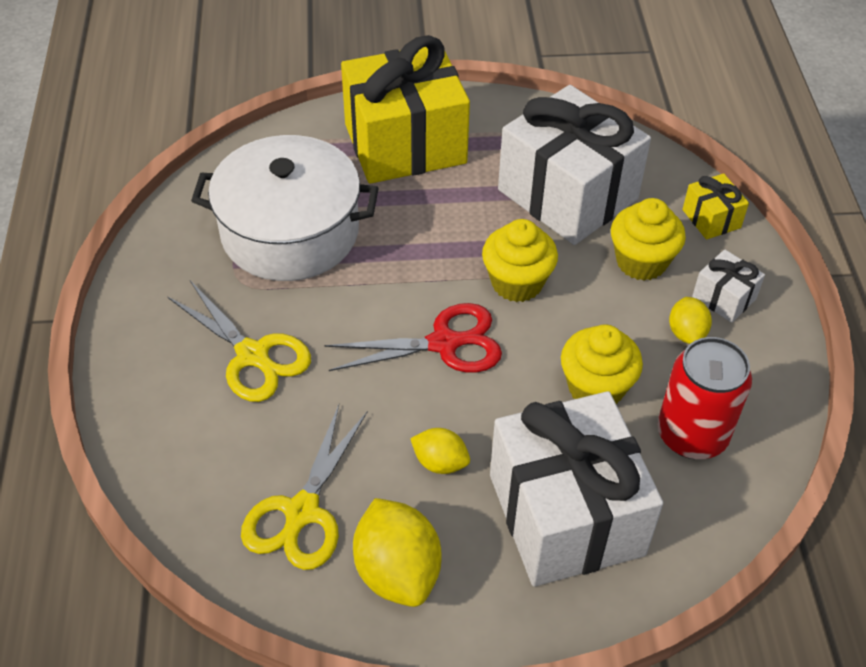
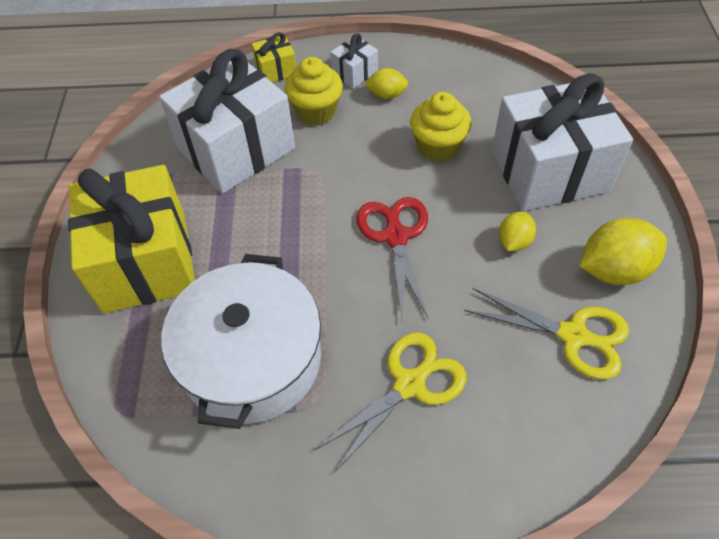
camera: 85 degrees left, 5 degrees up
(517, 283) = (332, 186): yellow cupcake -> none
(692, 435) = (475, 101): red can -> none

